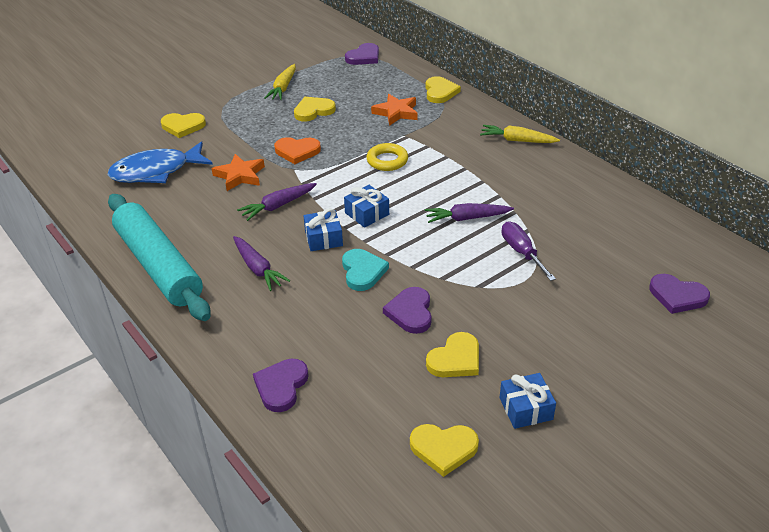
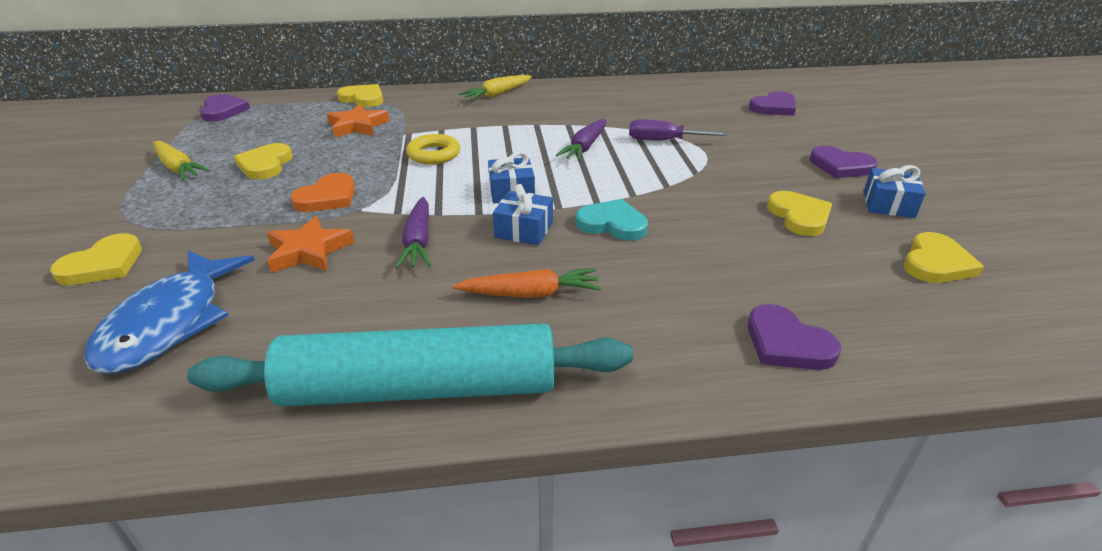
camera: 60 degrees left, 5 degrees down
(258, 269) = (531, 294): purple carrot -> orange carrot
(410, 312) = (707, 217): purple heart -> purple heart (840, 166)

